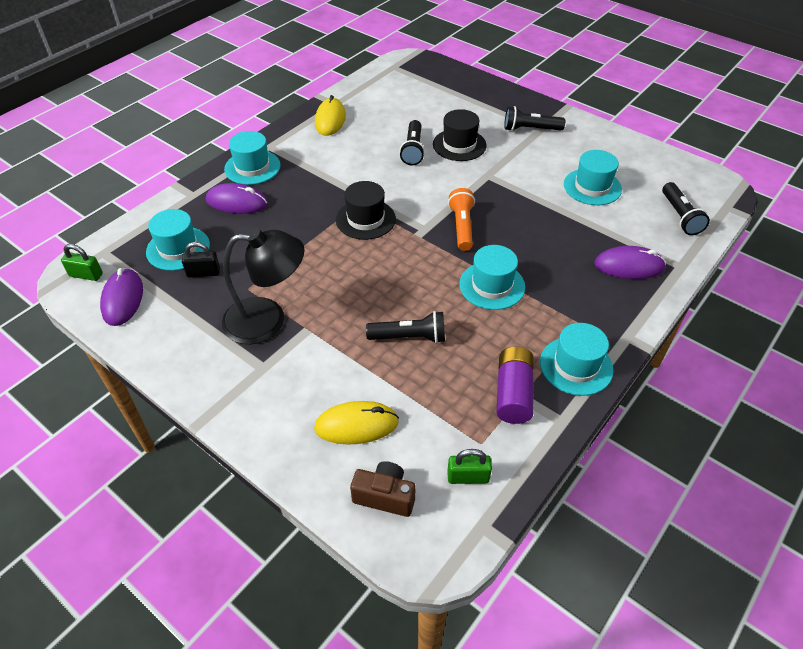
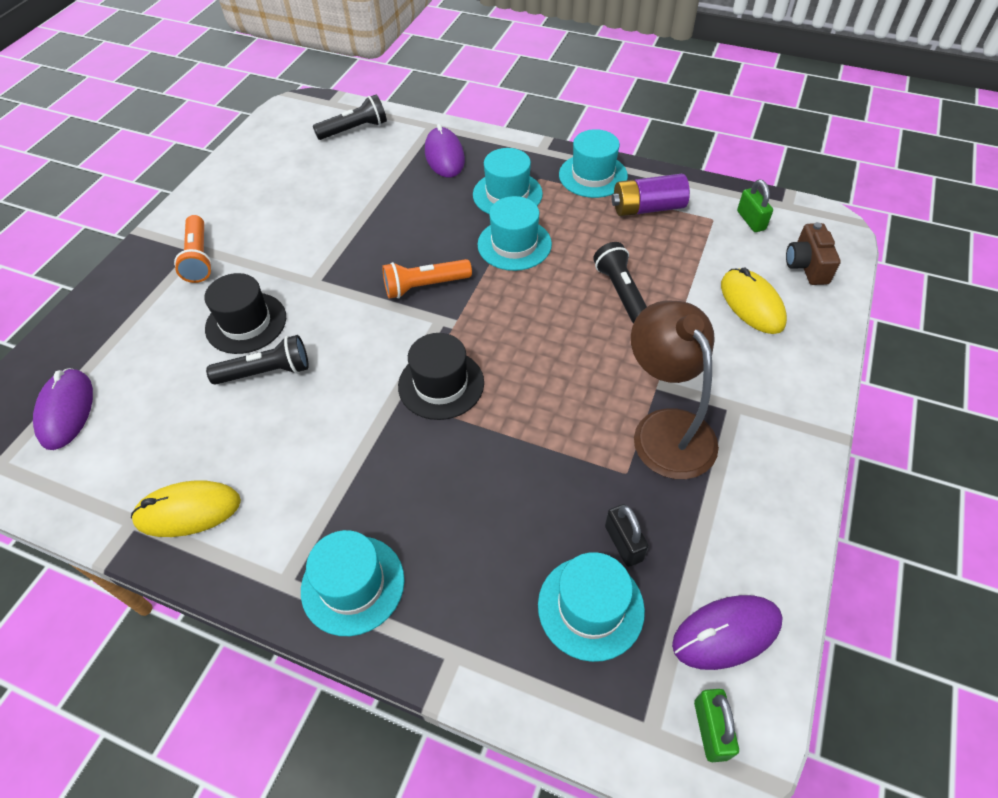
camera: 105 degrees left, 5 degrees up
(237, 202) = (453, 568): purple mouse -> purple mouse (66, 411)
(268, 320) = (666, 428): black lamp -> brown lamp
(530, 129) = (199, 258): black flashlight -> orange flashlight
(592, 187) = (317, 192): turquoise hat -> turquoise hat (507, 194)

